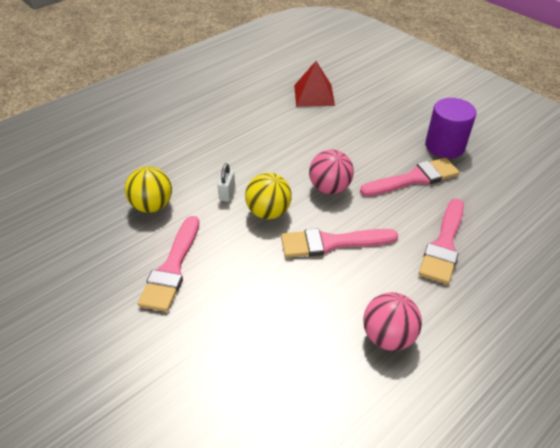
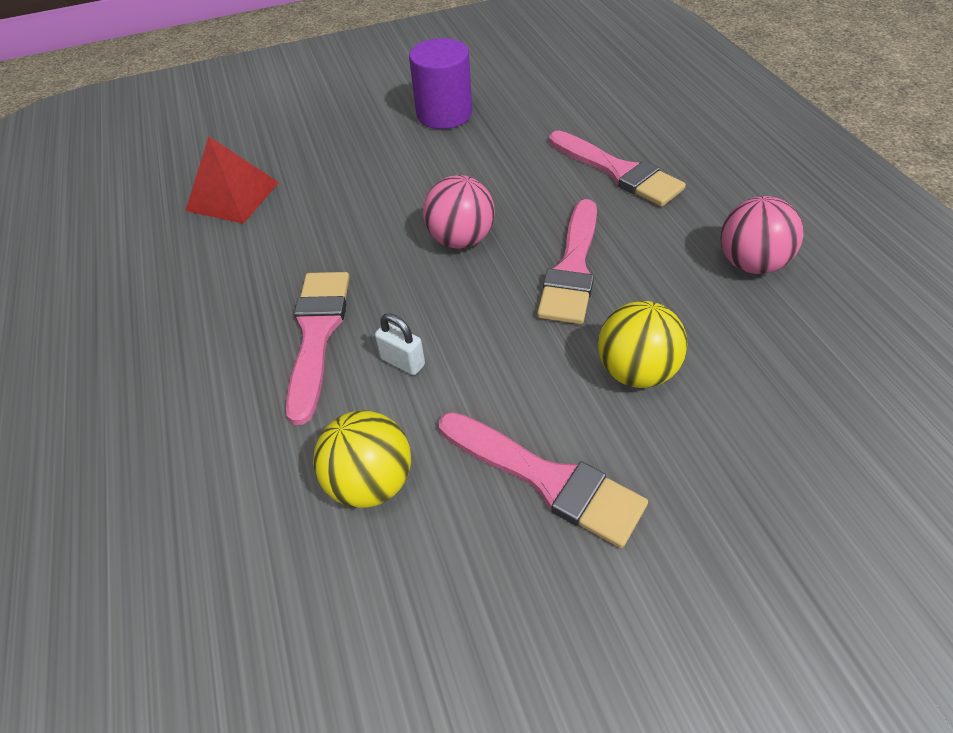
camera: 65 degrees left, 5 degrees up
(268, 212) = (476, 320): yellow ball -> yellow ball (636, 371)
(414, 178) = (489, 158): pink brush -> pink brush (317, 334)

